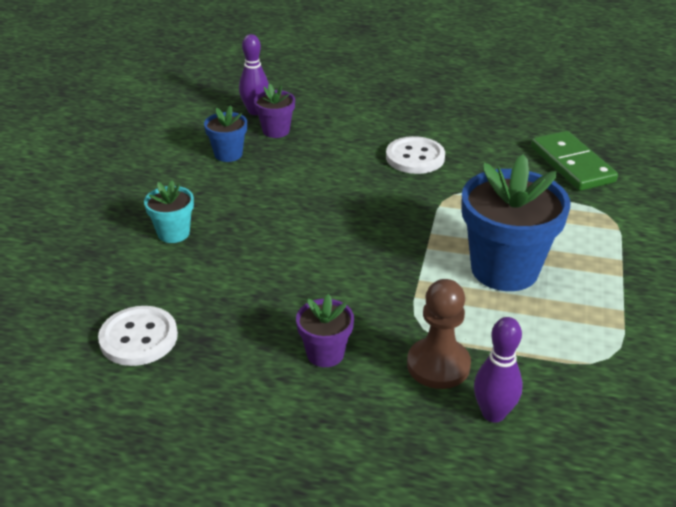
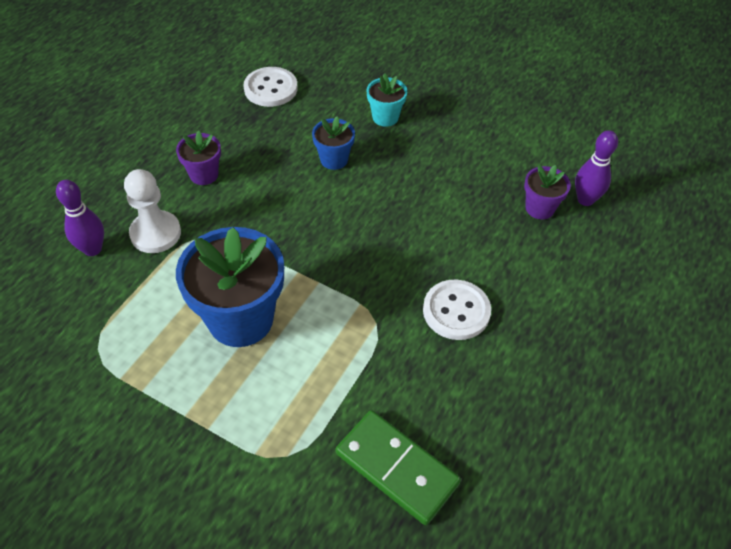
camera: 105 degrees right, 15 degrees up
(228, 154) = (501, 166): blue flower pot -> blue flower pot (334, 159)
(438, 365) = (155, 233): brown pawn -> white pawn
(572, 164) = (396, 468): green domino -> green domino turned 45 degrees clockwise

